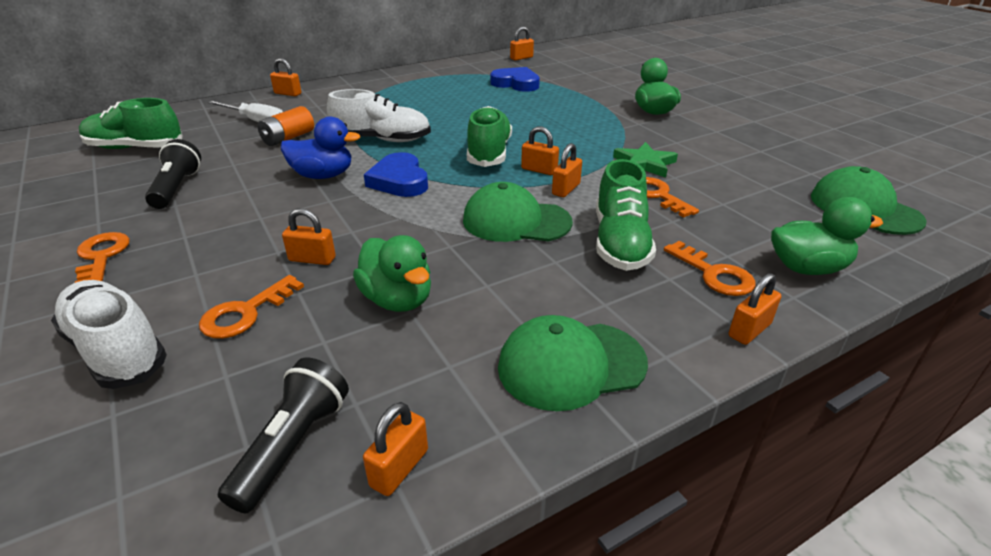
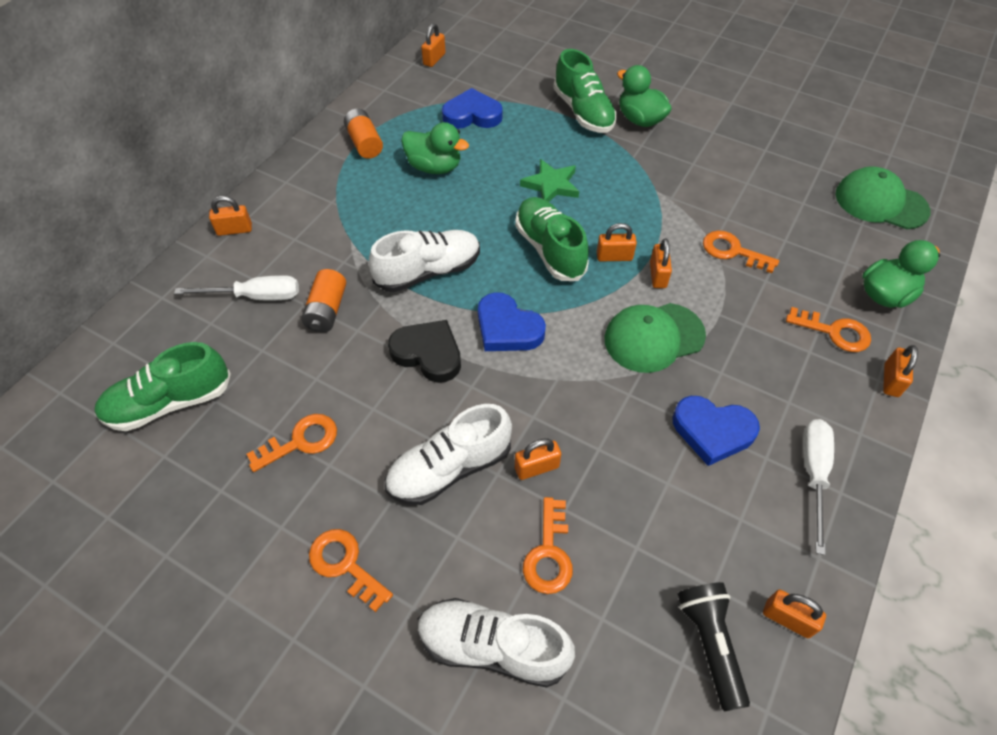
camera: 30 degrees left, 20 degrees up
(177, 188) = (301, 441): black flashlight -> orange key
(248, 235) = (449, 468): none -> white shoe
(323, 175) = (428, 353): blue duck -> black heart
(397, 300) = (647, 476): green duck -> green duck (434, 167)
(399, 468) = (787, 619): orange padlock -> orange padlock turned 60 degrees counterclockwise
(422, 80) = (364, 143): none -> orange battery
(498, 295) = (712, 431): none -> blue heart
(571, 365) = (813, 474): green cap -> white screwdriver
(620, 243) = (749, 326): green shoe -> green shoe (583, 112)
(644, 164) = (691, 209): green star -> green star (551, 185)

